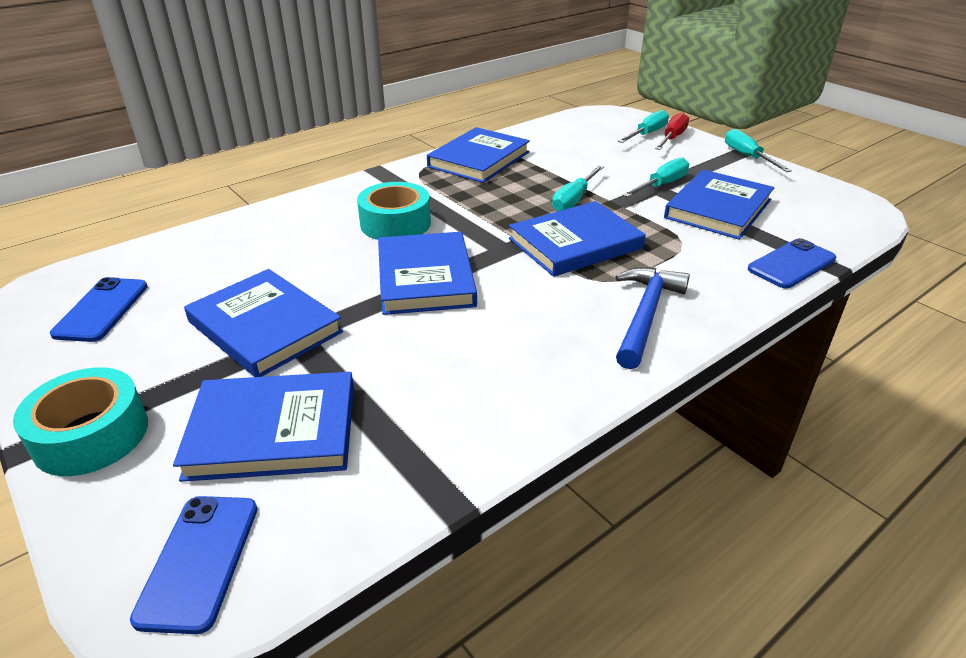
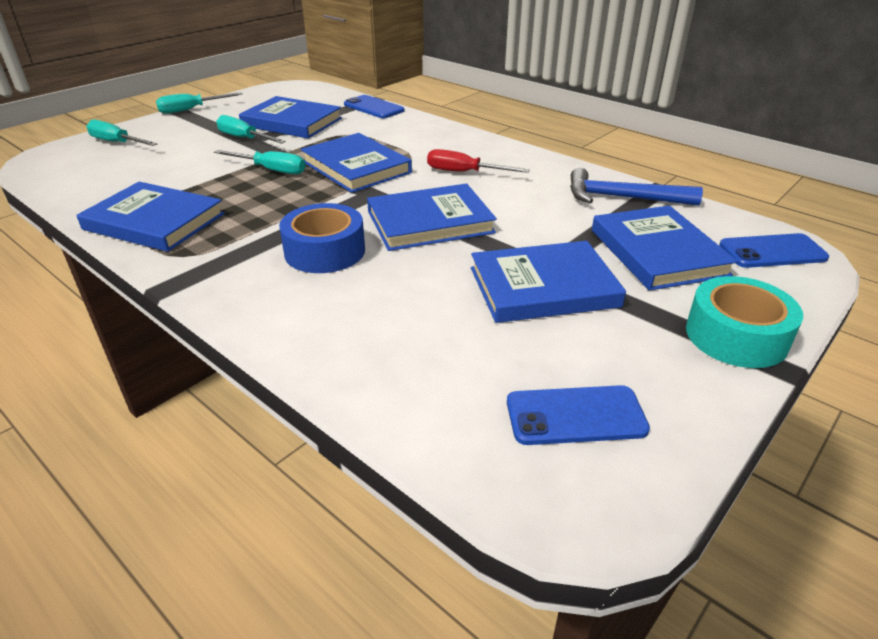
camera: 100 degrees left, 0 degrees up
(265, 327) = (543, 287): blue book -> blue book turned 45 degrees clockwise
(395, 223) = (325, 251): turquoise tape -> blue tape
(645, 315) = (451, 145): blue hammer -> blue hammer (622, 198)
(672, 138) = (134, 133): red screwdriver -> red screwdriver (464, 172)

